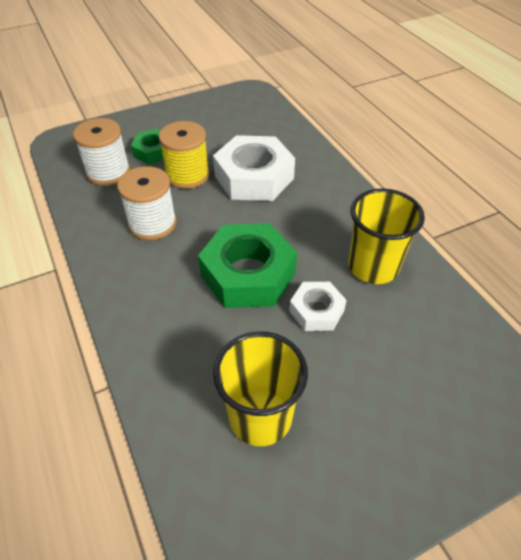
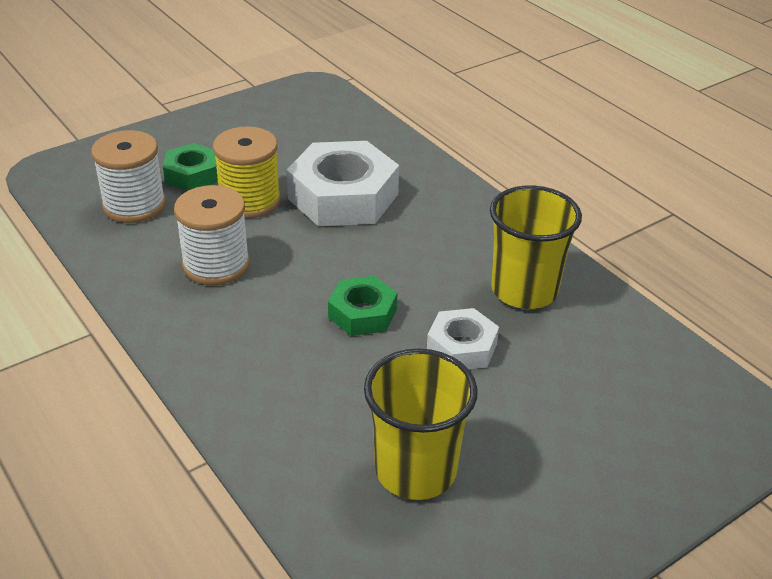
camera: 10 degrees left, 10 degrees down
(248, 274) = (362, 313): green nut -> green nut, size x0.55

